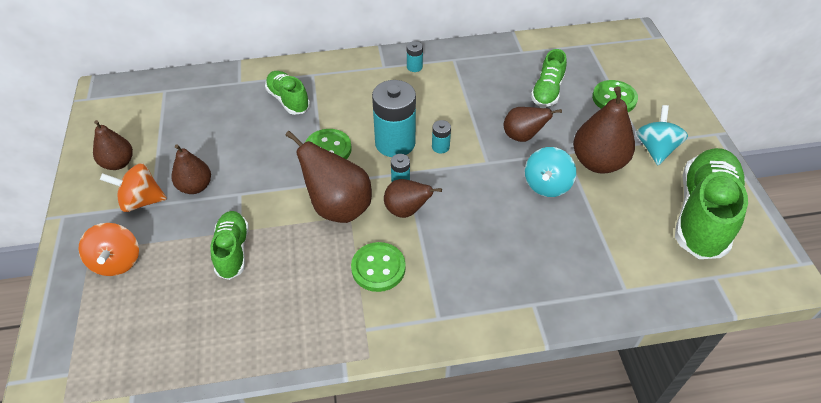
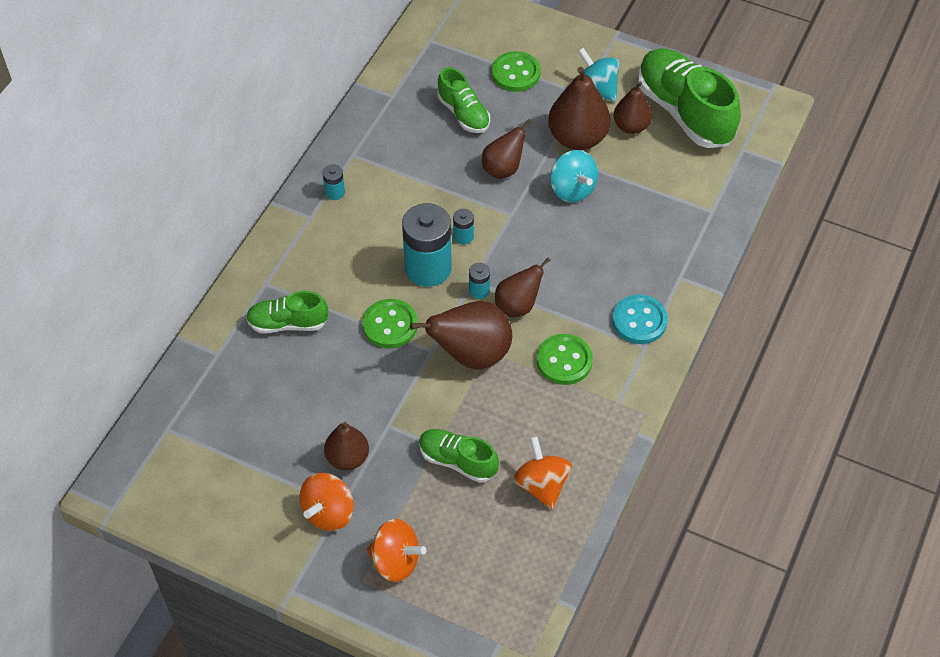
camera: 55 degrees left, 5 degrees up
(118, 163) = (253, 514): brown pear -> brown pear (631, 126)
(244, 319) = (542, 485): none -> orange spinning top
(461, 299) = (639, 321): none -> turquoise button

